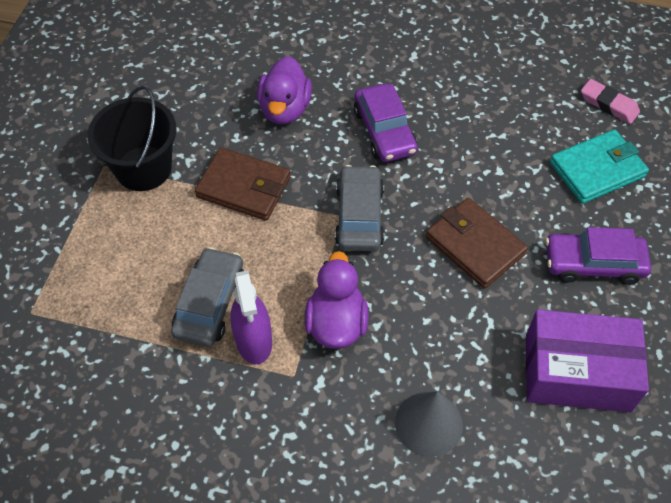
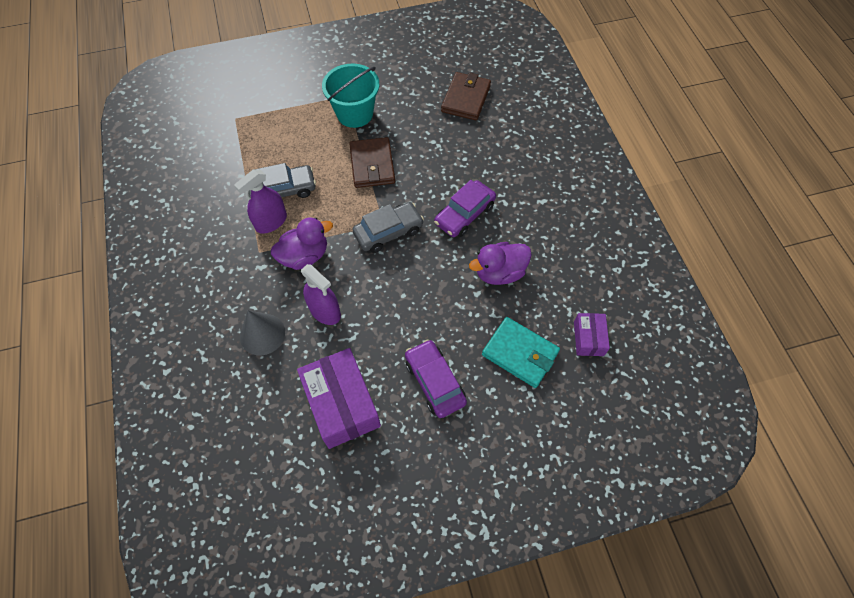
camera: 60 degrees right, 5 degrees up
(143, 168) = (355, 113): black bucket -> turquoise bucket
(285, 109) = (445, 155): purple duck -> purple duck (499, 272)
(435, 335) = (325, 311): none -> purple spray bottle
(475, 245) = (405, 304): brown wallet -> brown wallet (466, 99)
(608, 104) = (588, 338): pink eraser -> purple box

